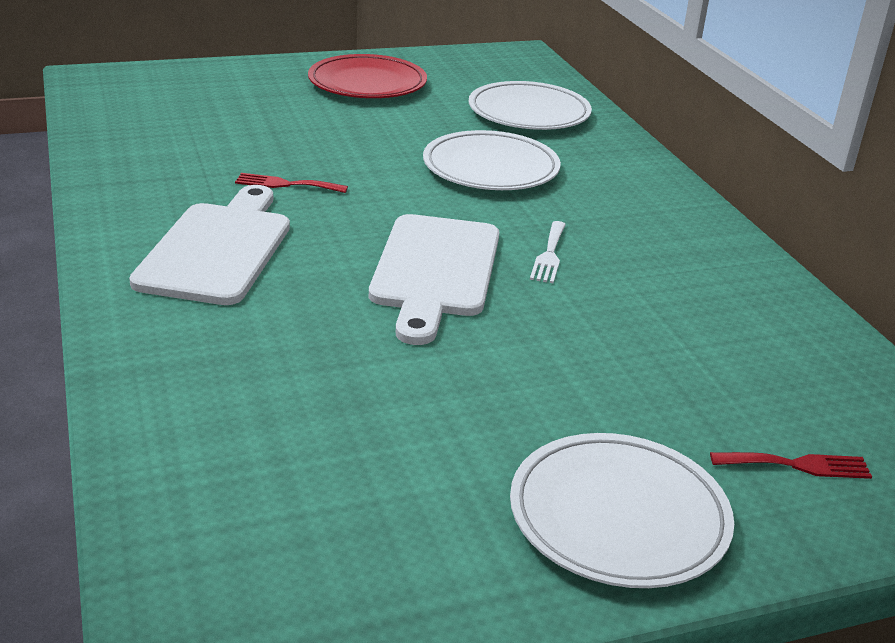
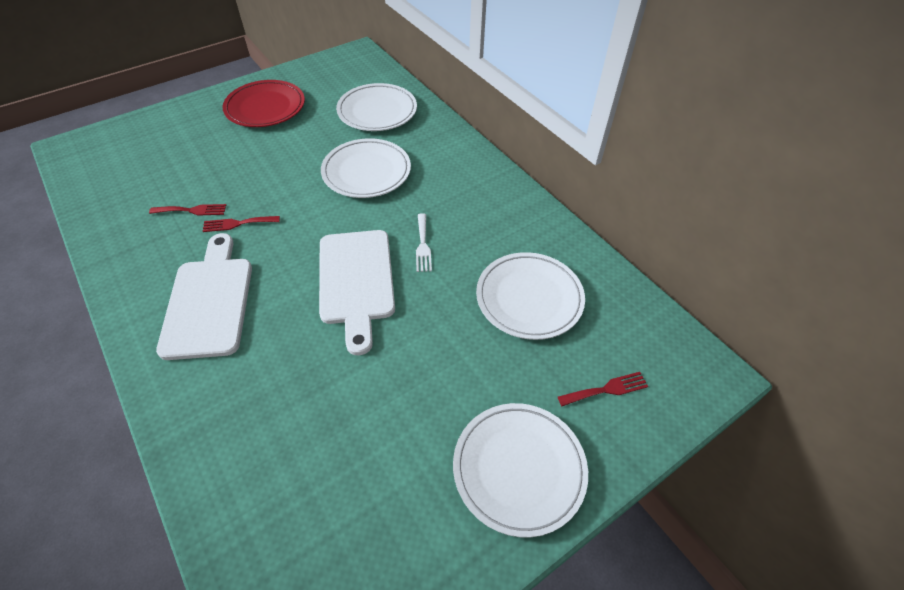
camera: 15 degrees left, 20 degrees up
(228, 161) = (192, 210): none -> red fork
(700, 341) = (529, 298): none -> white plate

